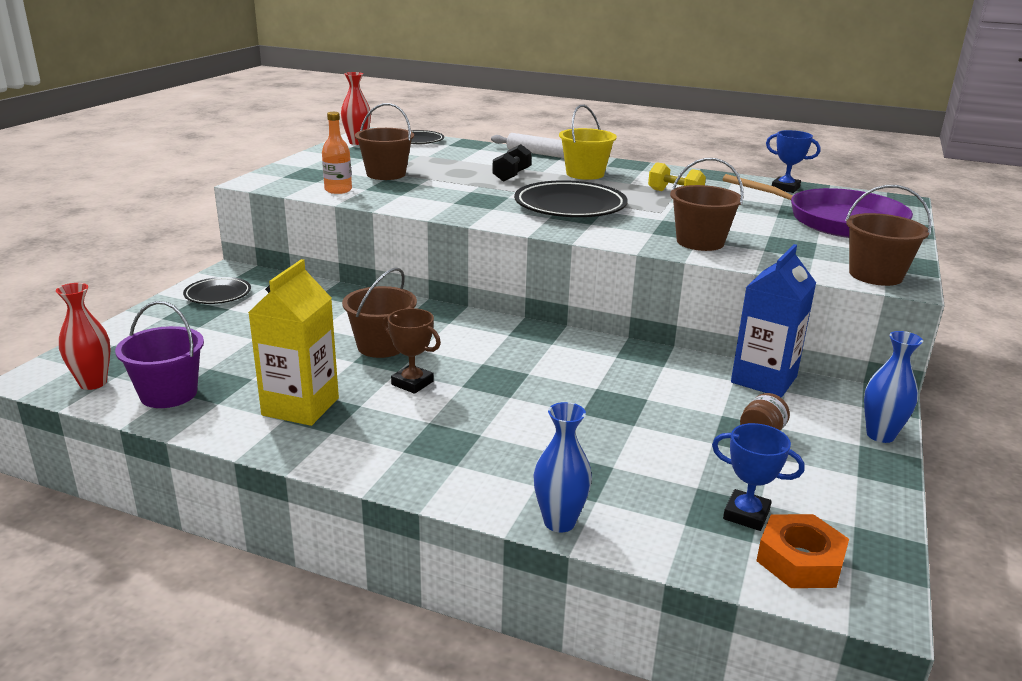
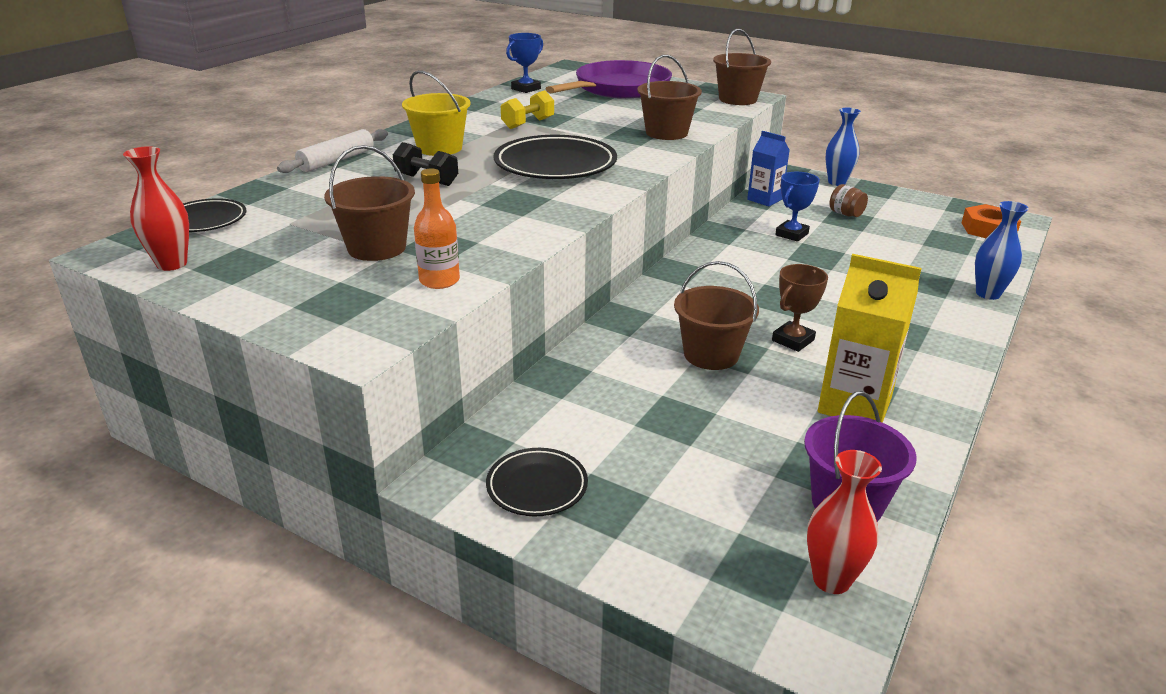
camera: 80 degrees left, 5 degrees up
(746, 514) = (948, 235): blue trophy -> blue trophy (791, 234)
(764, 379) = (764, 199): blue carton -> blue carton, size x0.64

